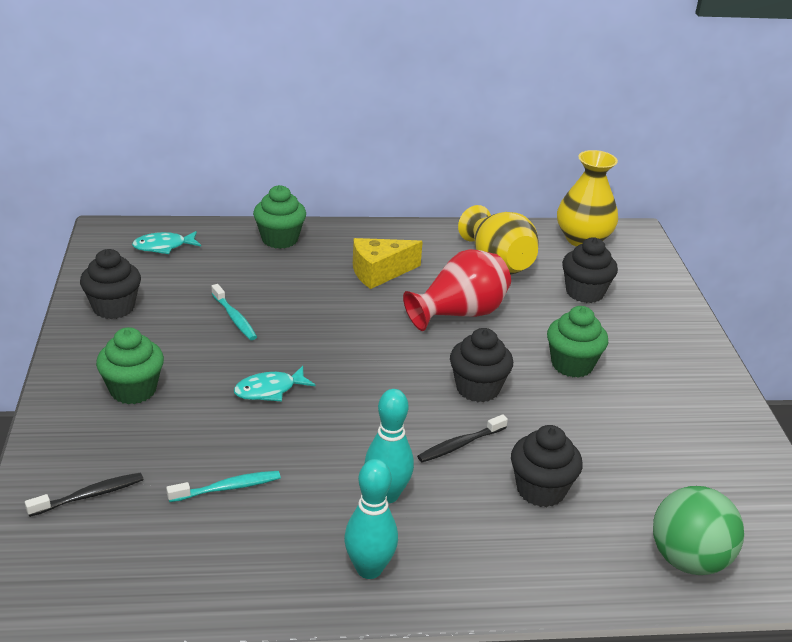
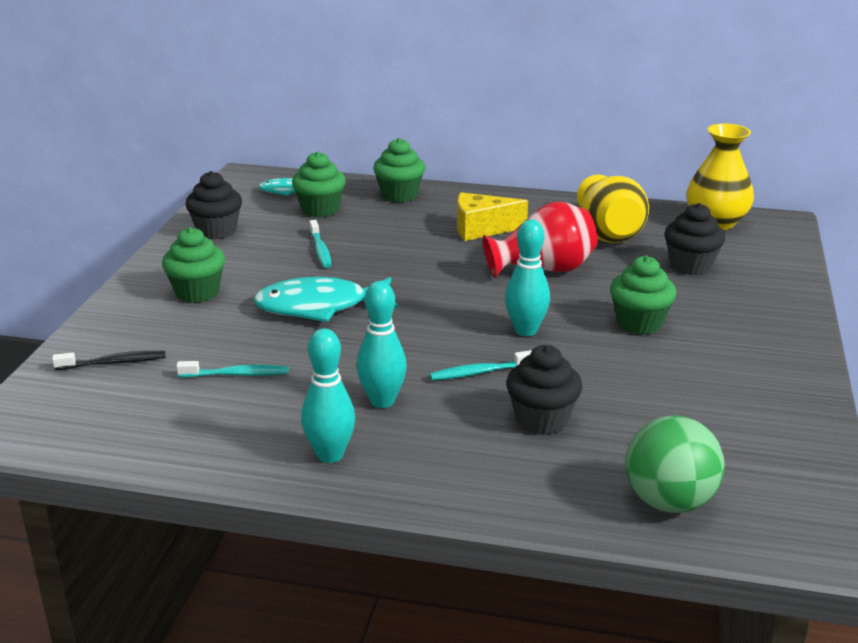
camera: 20 degrees right, 5 degrees down
(209, 267) = (320, 209): none -> green cupcake
(269, 390) = (319, 307): turquoise fish -> turquoise fish, size x1.80
(460, 445) = (479, 372): black toothbrush -> turquoise toothbrush
(477, 388) = (525, 330): black cupcake -> turquoise bowling pin

